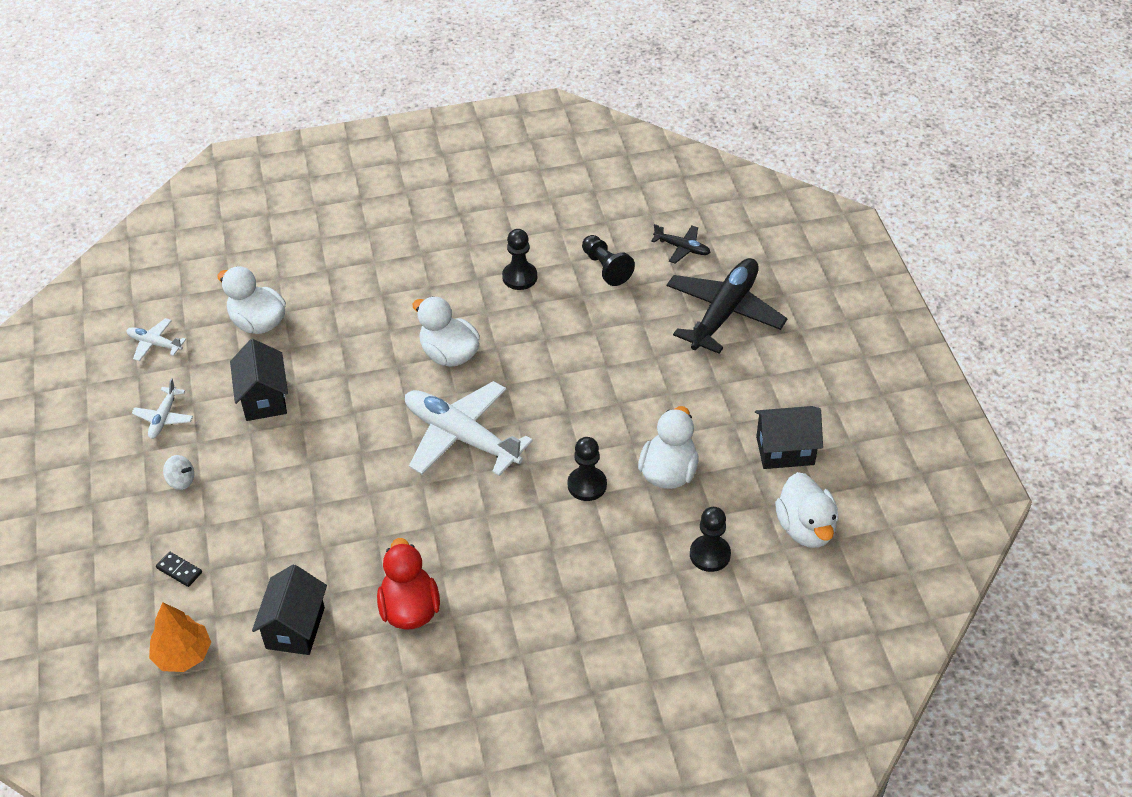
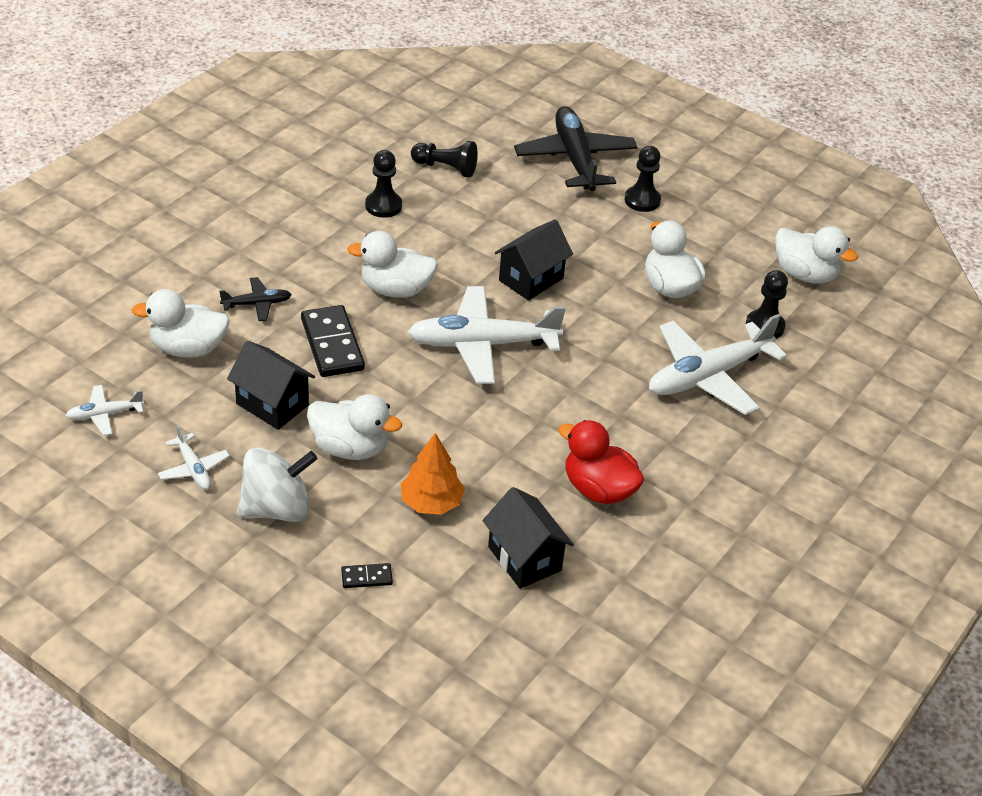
camera: 45 degrees left, 5 degrees down
(181, 481) = (277, 508): white spinning top -> white spinning top, size x2.16
(183, 655) = (454, 638): orange tree -> orange tree (431, 502)
(277, 464) = (350, 448): none -> white duck
(355, 374) = (332, 344): none -> black domino
(587, 485) = (622, 327): black pawn -> black pawn (642, 200)
(607, 569) = (708, 376): none -> white plane
(682, 248) = (488, 128): black plane -> black plane (257, 304)
(785, 451) = (730, 231): black house -> black house (531, 279)

